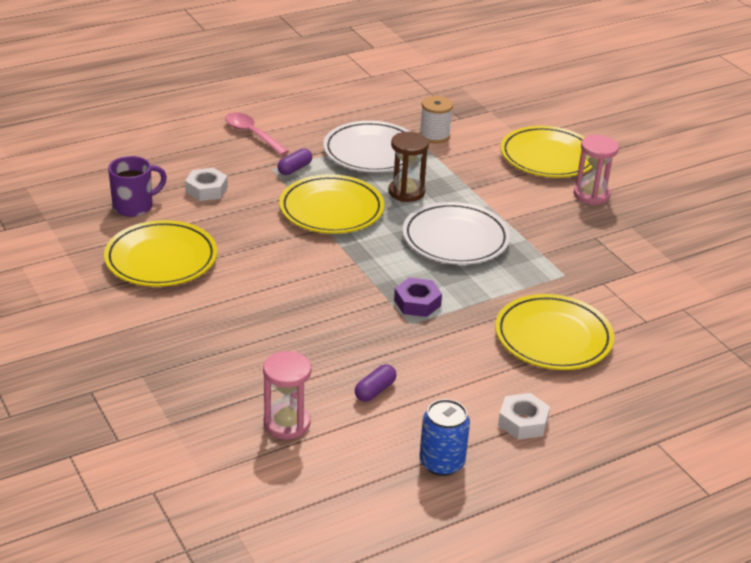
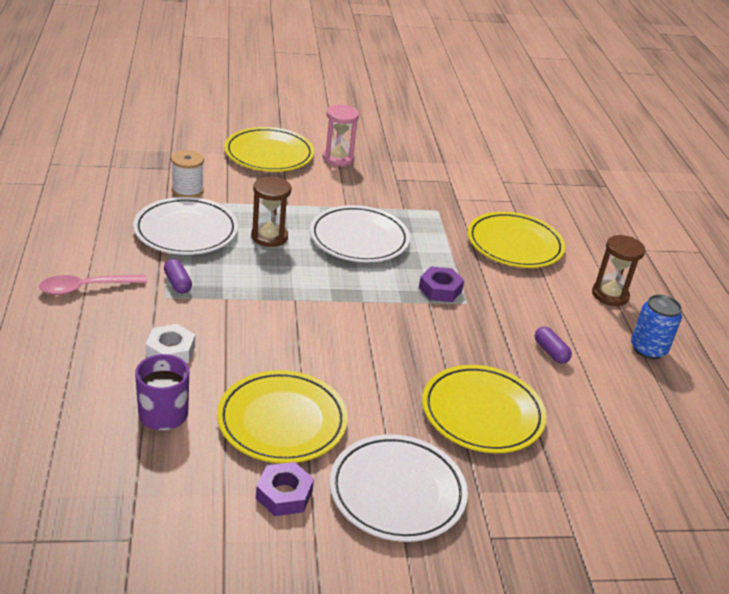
camera: 70 degrees left, 0 degrees up
(81, 279) = (284, 494): none -> purple nut
(115, 332) = (397, 492): none -> white plate
(287, 423) = (580, 415): pink hourglass -> none
(331, 209) = (268, 286): yellow plate -> yellow plate (482, 413)
(523, 422) = (610, 295): white nut -> brown hourglass

